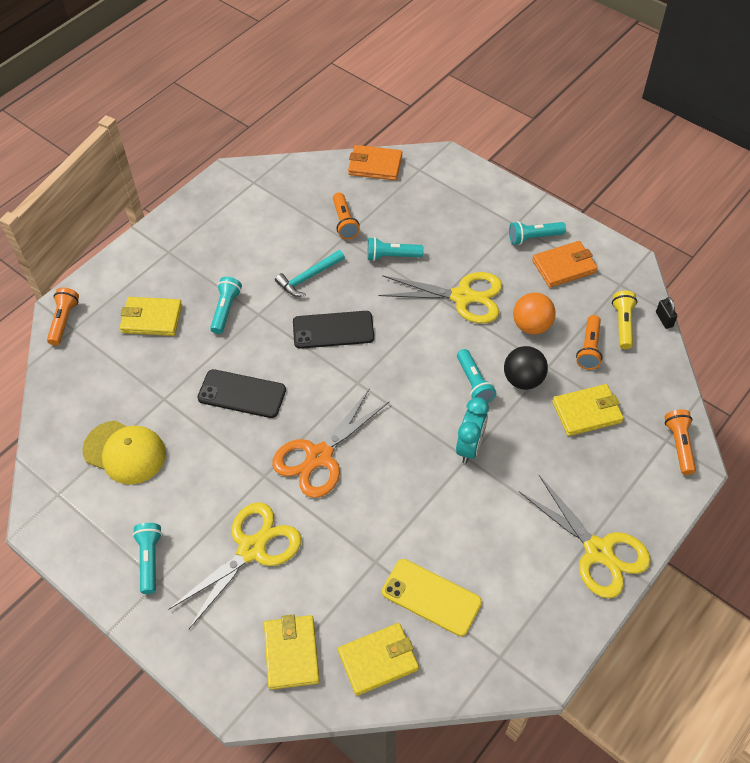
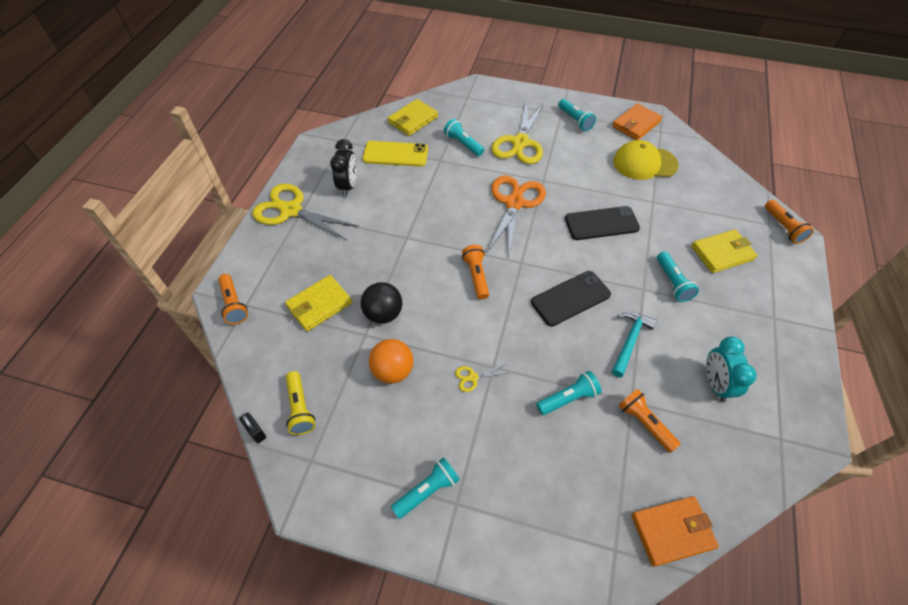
camera: 155 degrees right, 0 degrees up
(291, 653) = (463, 109): yellow wallet -> none
(463, 297) = (473, 377): yellow scissors -> yellow scissors, size x0.41
(470, 447) = (407, 245): turquoise clock -> turquoise clock (715, 384)
(474, 383) = (425, 295): turquoise flashlight -> turquoise flashlight (463, 144)
(514, 564) = (348, 186): none -> black clock
(564, 266) = (380, 460): orange wallet -> orange wallet (636, 124)
(589, 349) = (329, 367): orange flashlight -> orange flashlight (476, 276)

